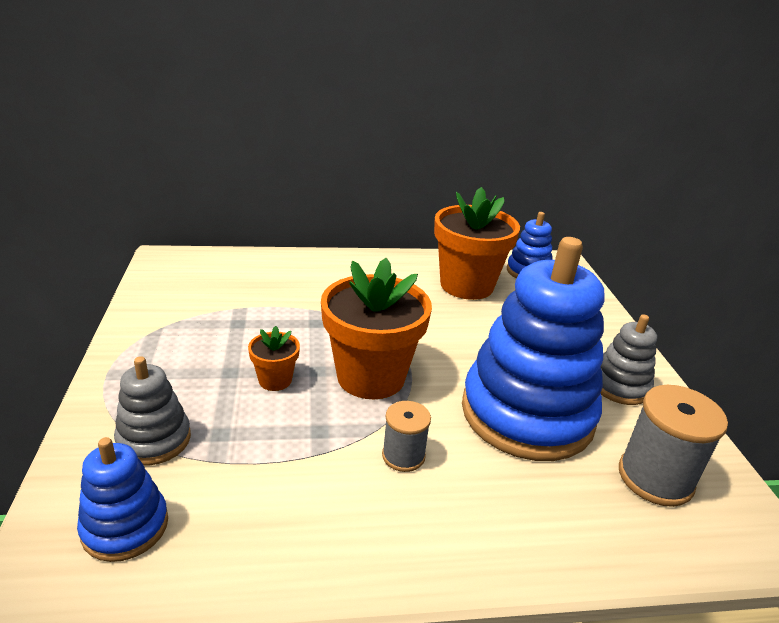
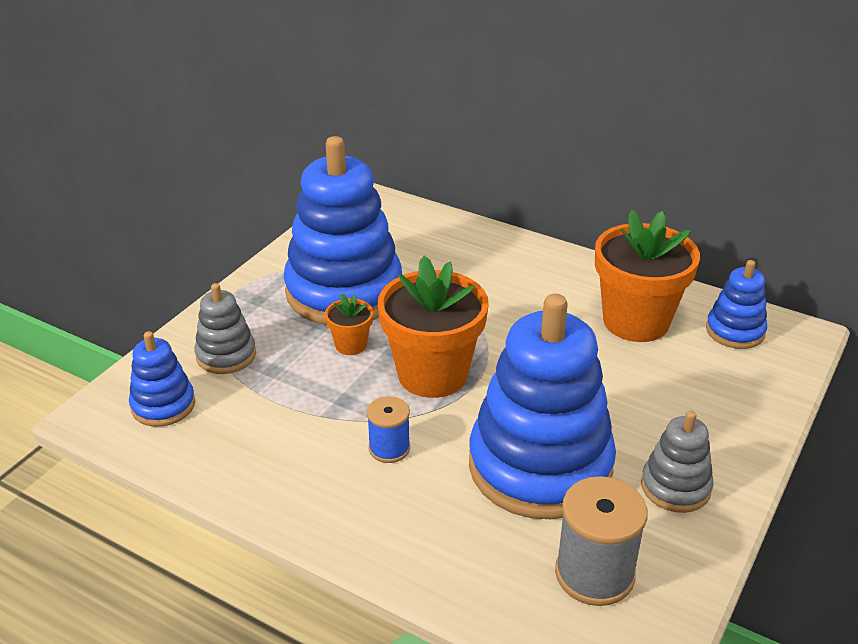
camera: 40 degrees right, 5 degrees up
(222, 337) = (344, 291): none -> blue stacking toy
(403, 456) = (389, 448): grey spool -> blue spool

